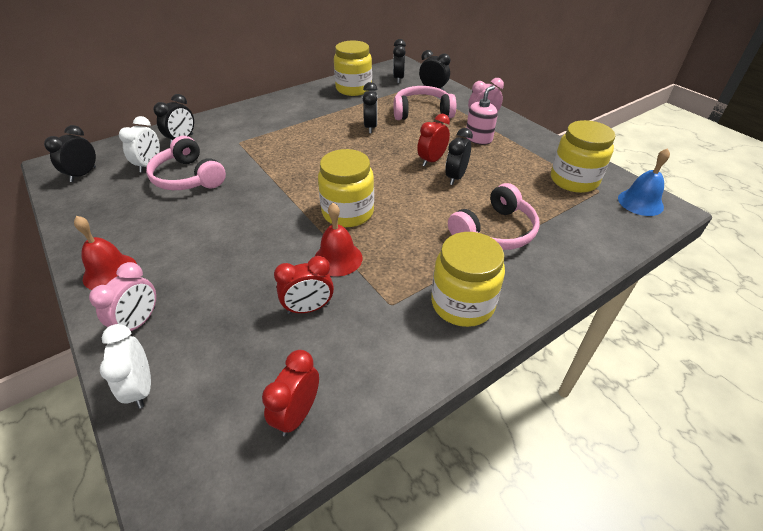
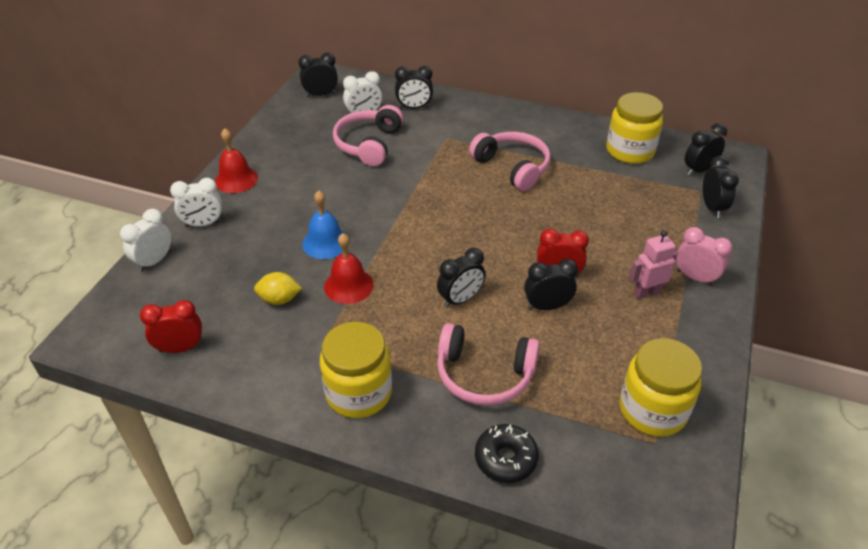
camera: 55 degrees right, 0 degrees up
(139, 322) = (203, 224): pink clock -> white clock
(308, 308) = (279, 299): red clock -> yellow lemon
(348, 212) = (414, 259): yellow jar -> none
(370, 127) = (568, 202): black clock -> black clock (460, 299)
(422, 112) = (647, 223): pink headphones -> pink headphones (512, 167)
(478, 139) = (646, 292): pink soap dispenser -> pink robot
(578, 255) = (505, 459): none -> black donut
(640, 202) = (673, 492): blue bell -> blue bell (325, 243)

